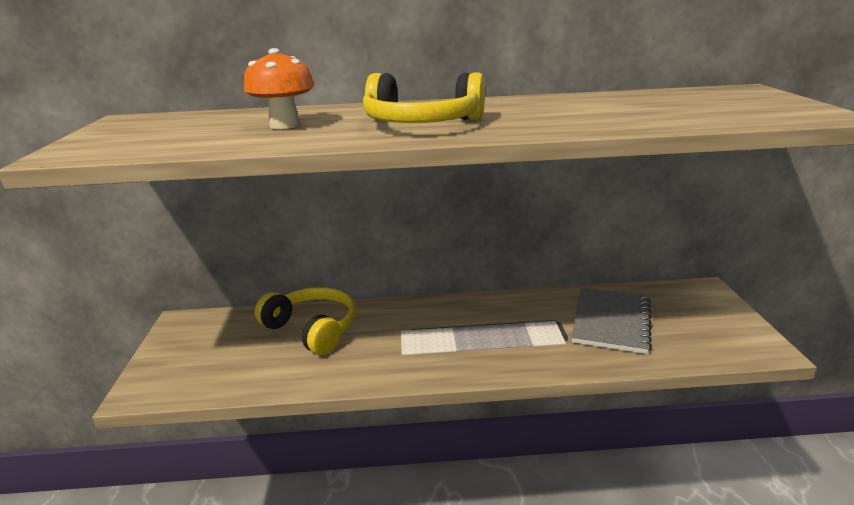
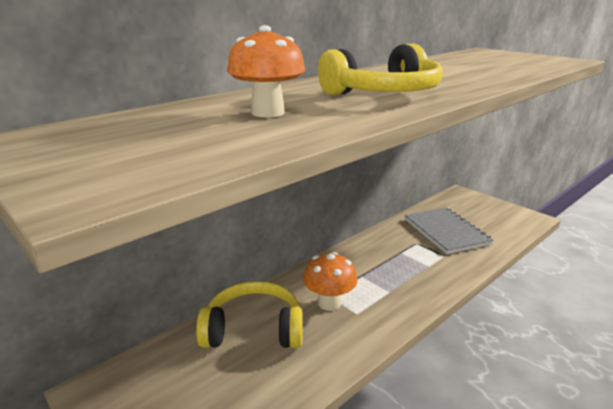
camera: 40 degrees left, 0 degrees up
(392, 336) = (329, 303): none -> orange mushroom

